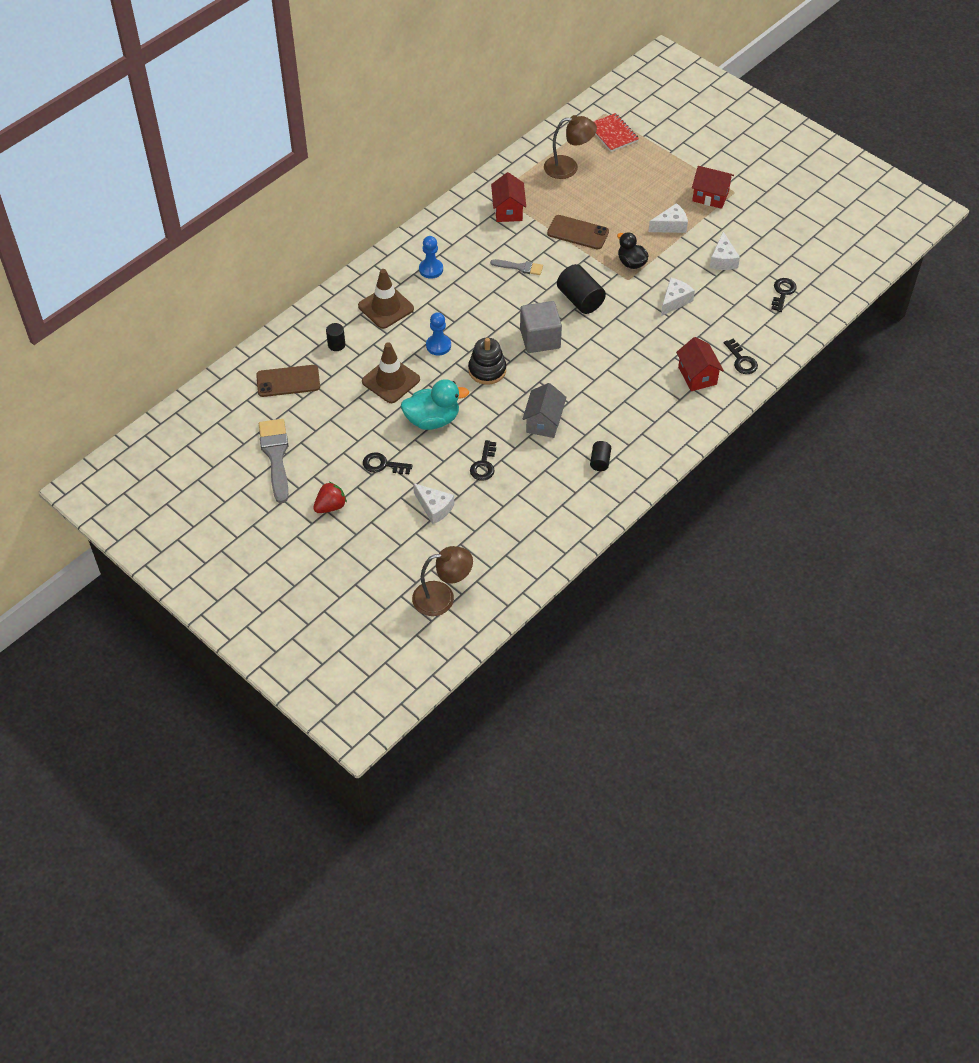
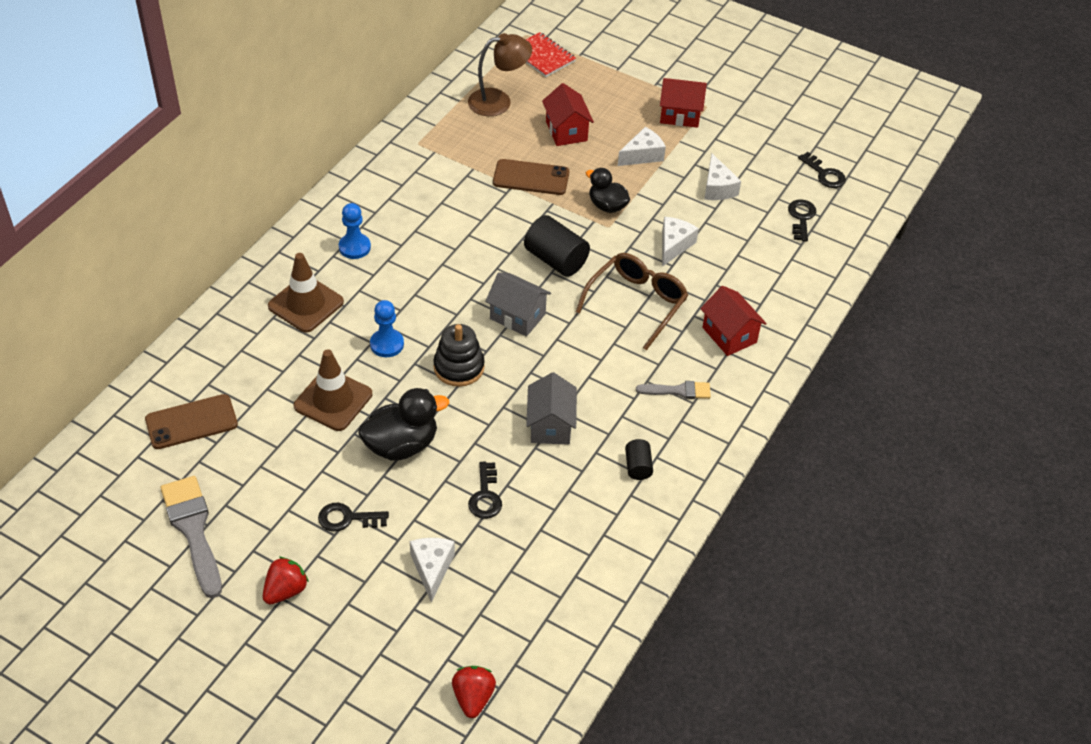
camera: 15 degrees left, 5 degrees down
(336, 345) = (249, 363): black cylinder -> none
(432, 420) = (401, 445): turquoise duck -> black duck
(434, 508) = (432, 568): white cheese -> white cheese turned 120 degrees counterclockwise
(442, 597) = (473, 698): brown lamp -> red strawberry
(508, 210) = (437, 162): red house -> red house (566, 131)
(520, 267) = (469, 229): grey brush -> grey brush (678, 391)
(540, 339) = (517, 316): grey cube -> grey house
(633, 341) = (637, 303): none -> brown glasses
(741, 360) = (778, 307): black key -> black key (824, 174)

